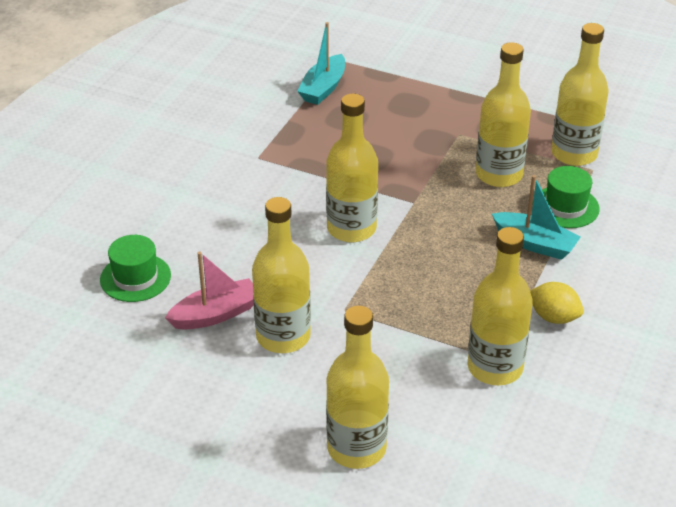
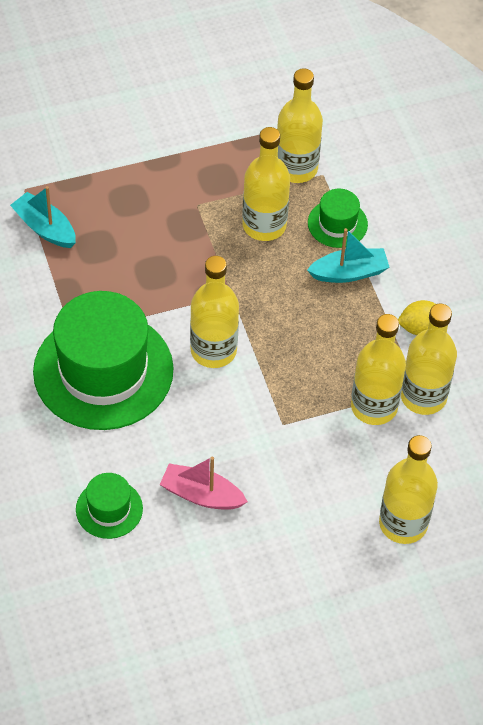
camera: 45 degrees left, 15 degrees up
(215, 314) = (201, 495): pink boat -> pink boat turned 90 degrees counterclockwise
(250, 192) = (103, 371): none -> green hat
(283, 336) = (267, 477): yellow bottle -> yellow bottle (374, 407)
(323, 88) = (45, 228): turquoise boat -> turquoise boat turned 150 degrees clockwise

